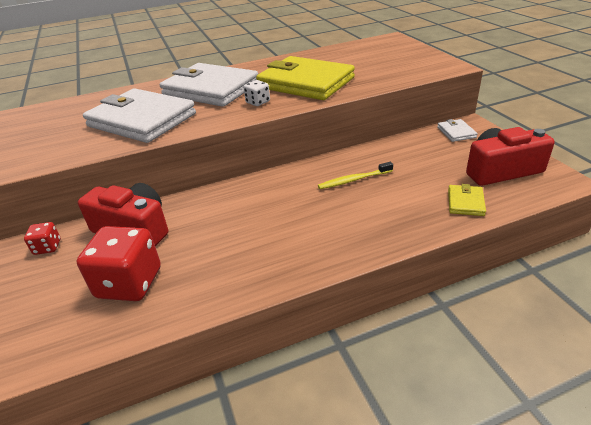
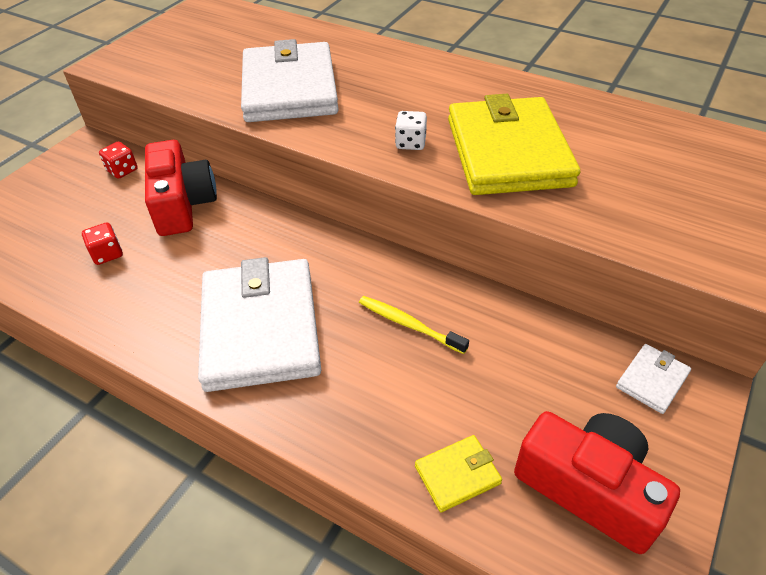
camera: 50 degrees right, 10 degrees up
(129, 283) = (107, 254): red dice -> red dice, size x0.48
(211, 89) = (407, 89): white wallet -> white wallet (260, 328)

